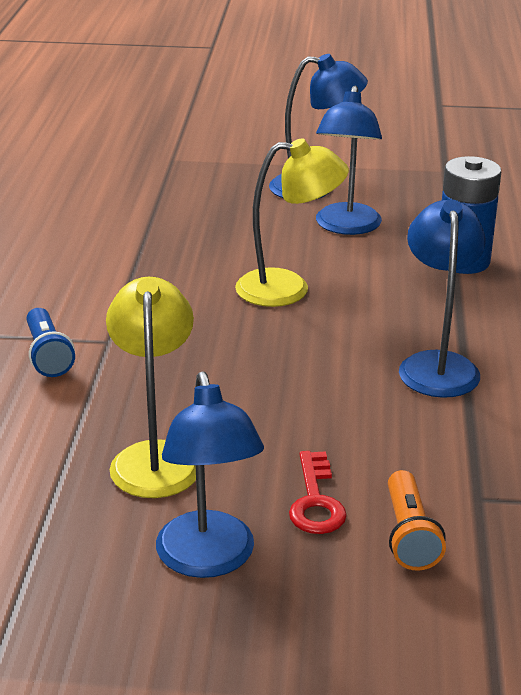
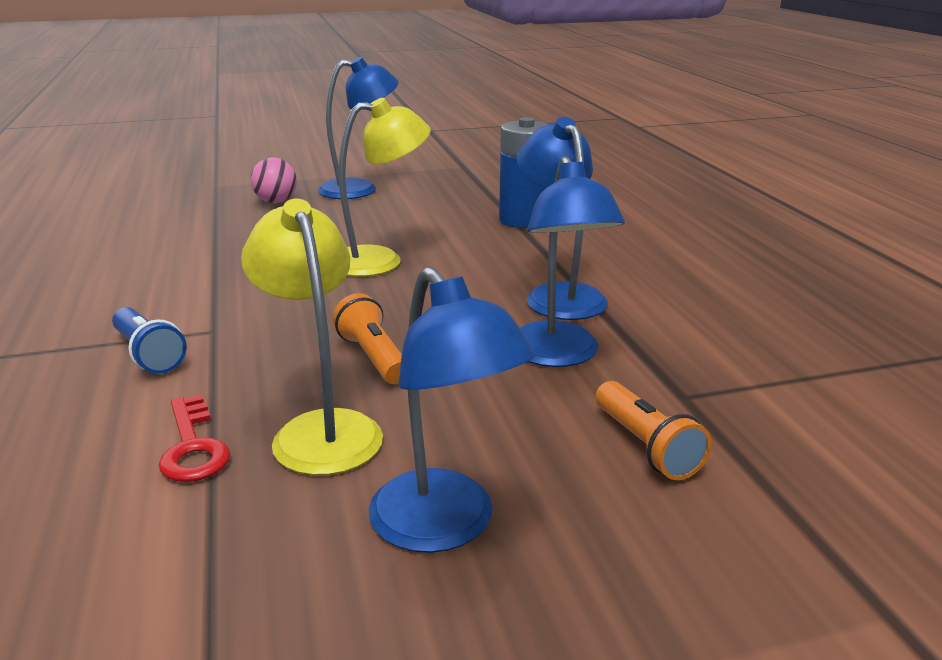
camera: 20 degrees left, 5 degrees down
(222, 192) = (276, 202): none -> pink ball
(228, 398) = (373, 357): none -> orange flashlight
(316, 501) = (526, 435): red key -> red key (193, 447)
(346, 227) = (405, 211): blue lamp -> blue lamp (558, 355)

